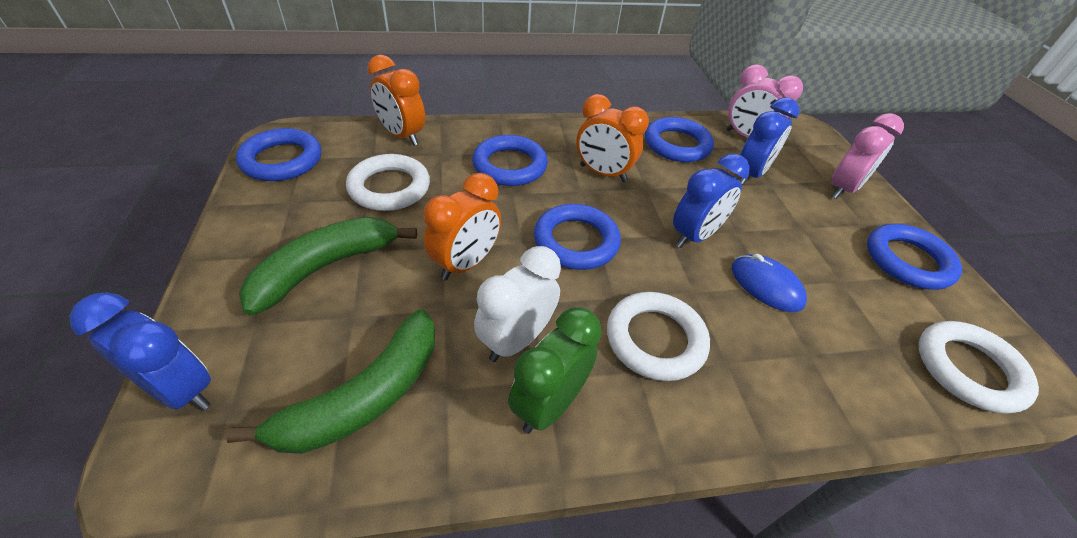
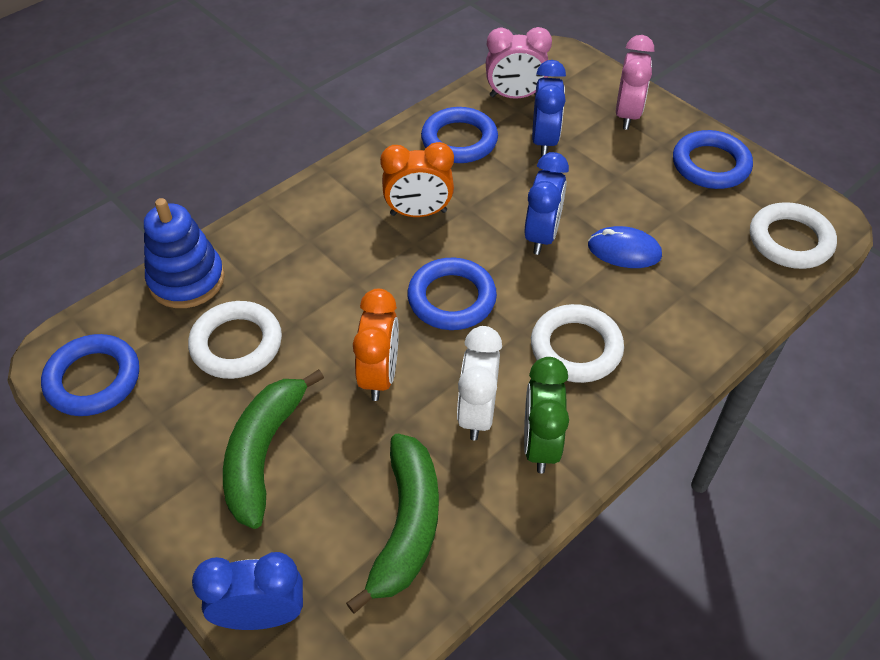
camera: 30 degrees left, 5 degrees up
(402, 136) = (187, 280): orange clock -> blue stacking toy
(510, 165) = (326, 253): blue ring -> none

